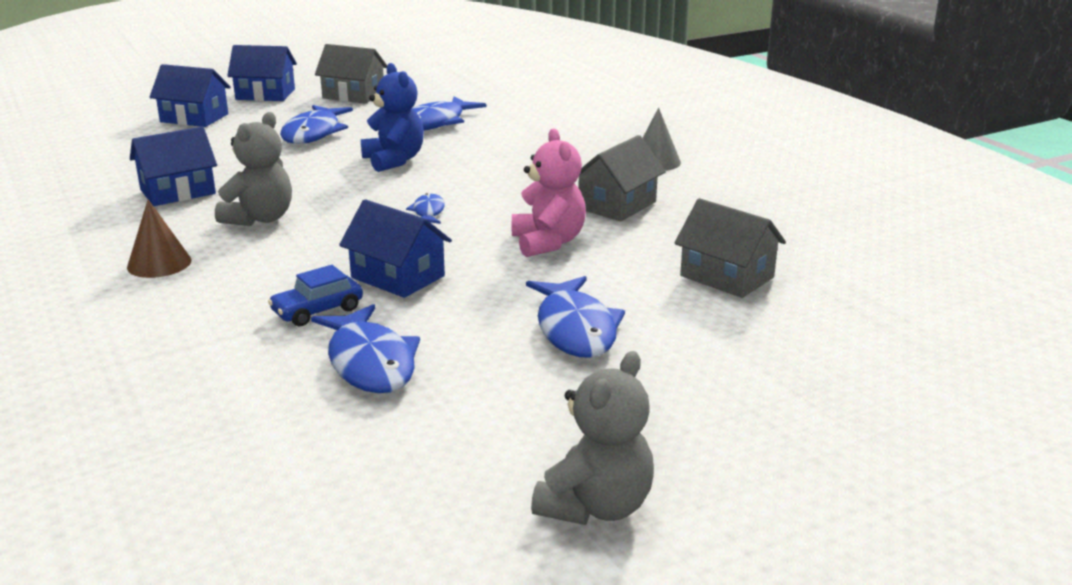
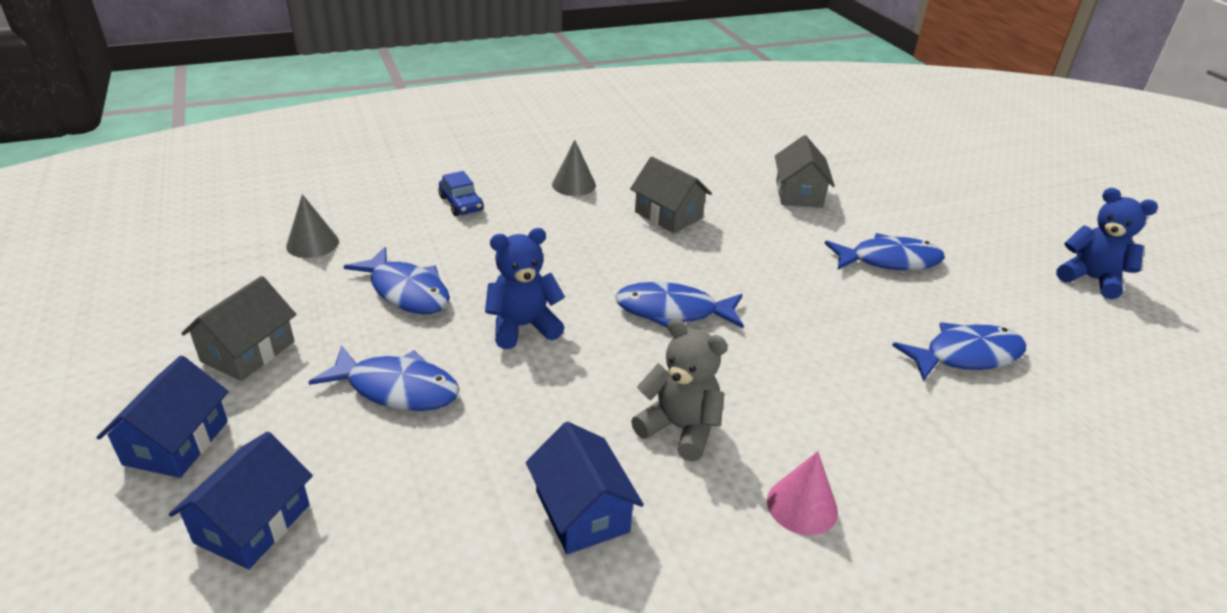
camera: 85 degrees left, 10 degrees up
(159, 263) = (802, 505): brown cone -> pink cone
(317, 310) = (888, 383): blue car -> blue car (461, 204)
(397, 277) = (816, 336): blue house -> none
(428, 212) = (673, 311): blue fish -> blue fish, size x1.91
(493, 91) = (312, 243): none -> grey cone
(548, 242) = (743, 255): pink teddy bear -> none
(596, 506) = (1091, 279): grey teddy bear -> blue teddy bear
(727, 277) = (799, 193): grey house -> grey house turned 45 degrees counterclockwise

